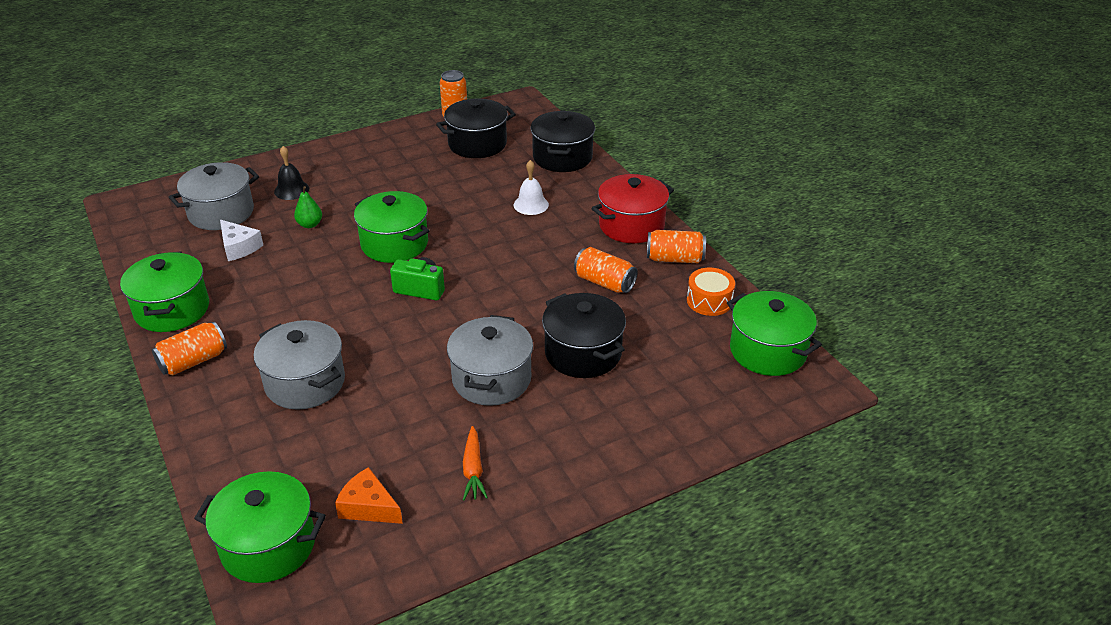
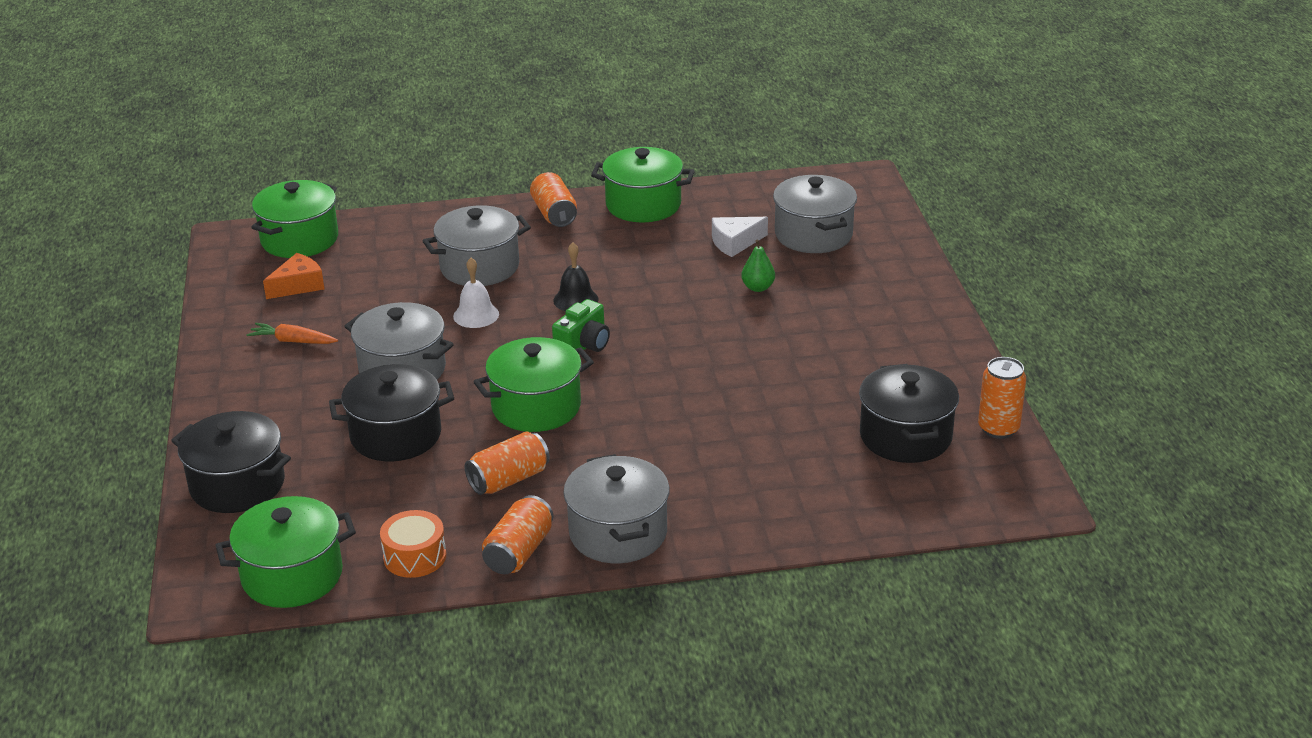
camera: 110 degrees right, 5 degrees down
(291, 190) = (843, 281): black bell -> black bell (575, 299)
(394, 244) = (684, 339): green pot -> green pot (536, 407)
(531, 204) = (717, 455): white bell -> white bell (476, 315)
(562, 157) = (833, 509): black pot -> black pot (237, 485)
(631, 225) = (618, 533): red pot -> grey pot

